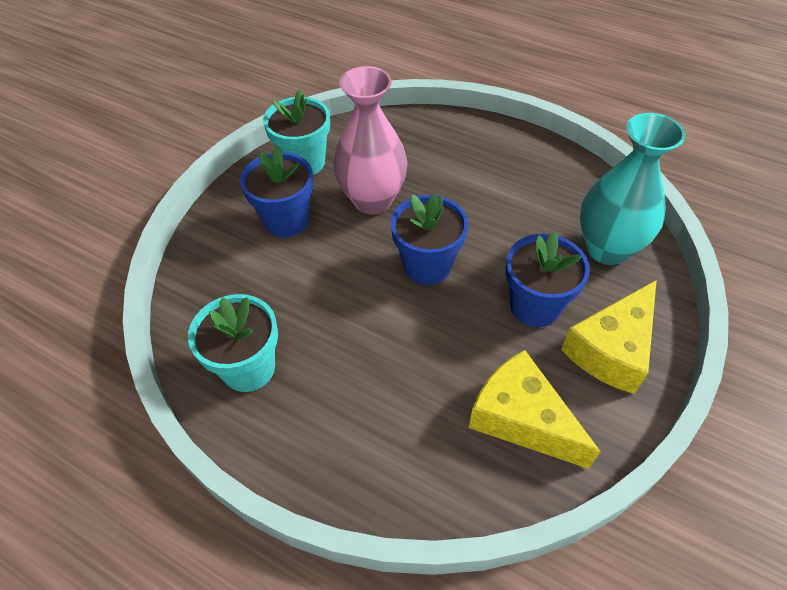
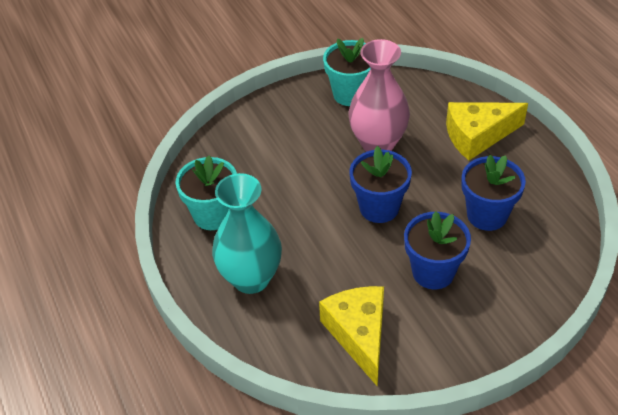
camera: 35 degrees right, 5 degrees down
(286, 220) = (306, 131): blue flower pot -> blue flower pot (487, 215)
(607, 249) = (528, 261): turquoise vase -> turquoise vase (251, 278)
(611, 349) = (463, 327): yellow cheese -> yellow cheese (477, 136)

